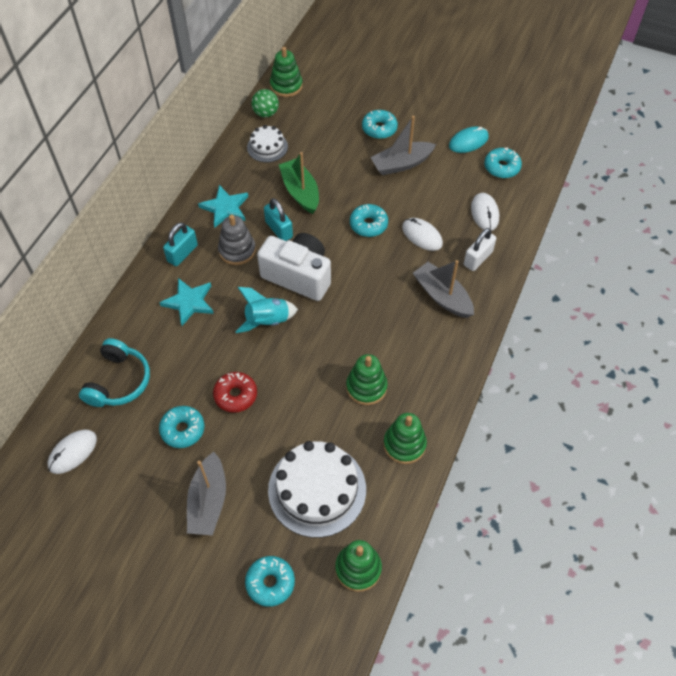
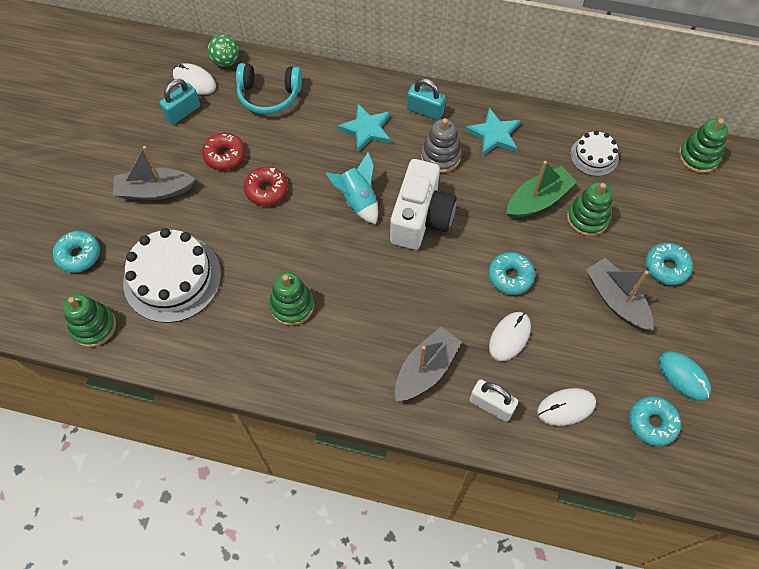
camera: 80 degrees right, 5 degrees up
(183, 430) = (225, 155): turquoise donut -> red donut
(266, 113) = (645, 145): green ball -> green ball (226, 61)
(279, 229) = (478, 189): turquoise padlock -> turquoise padlock (183, 112)
(404, 444) = (228, 352): green stacking toy -> green stacking toy (587, 218)

